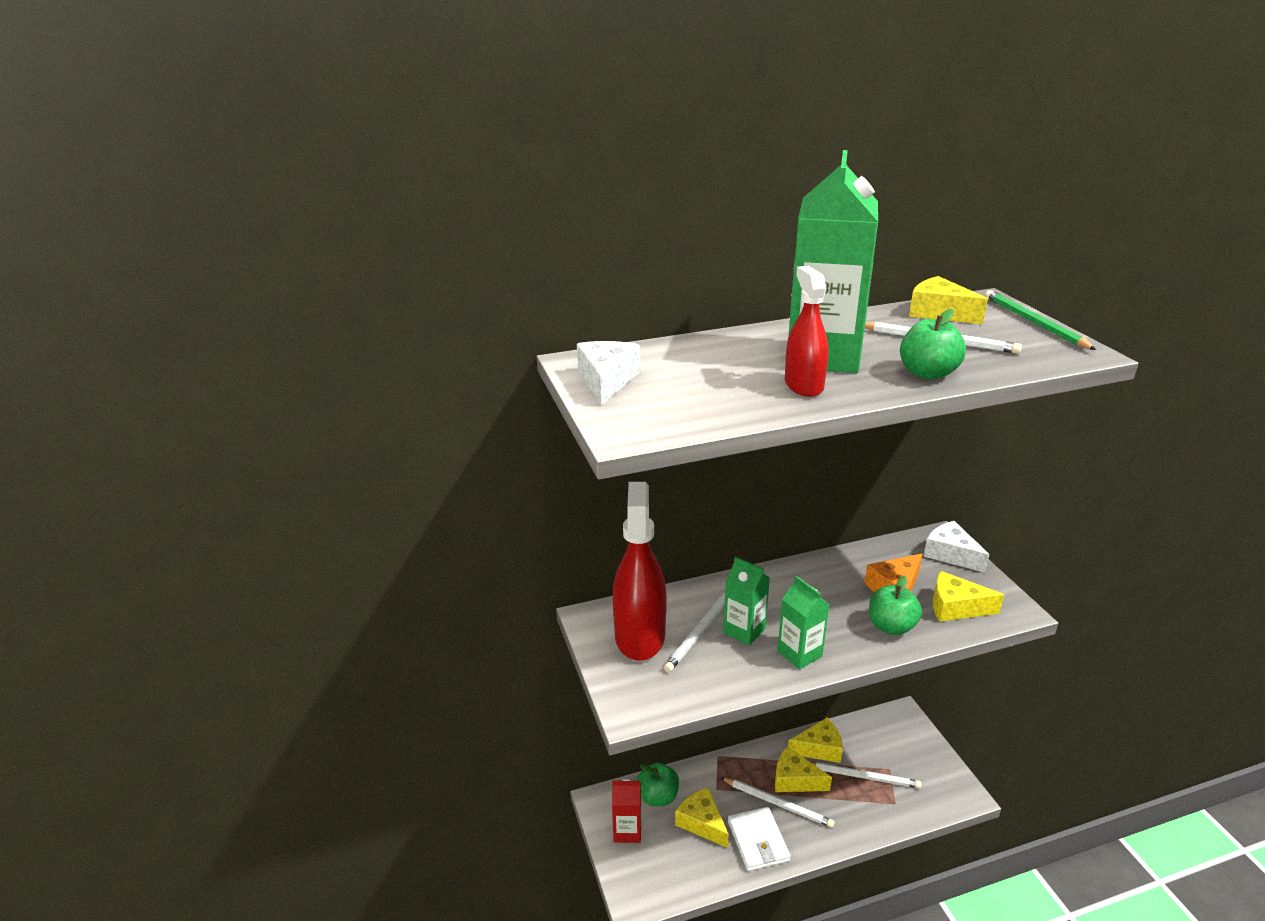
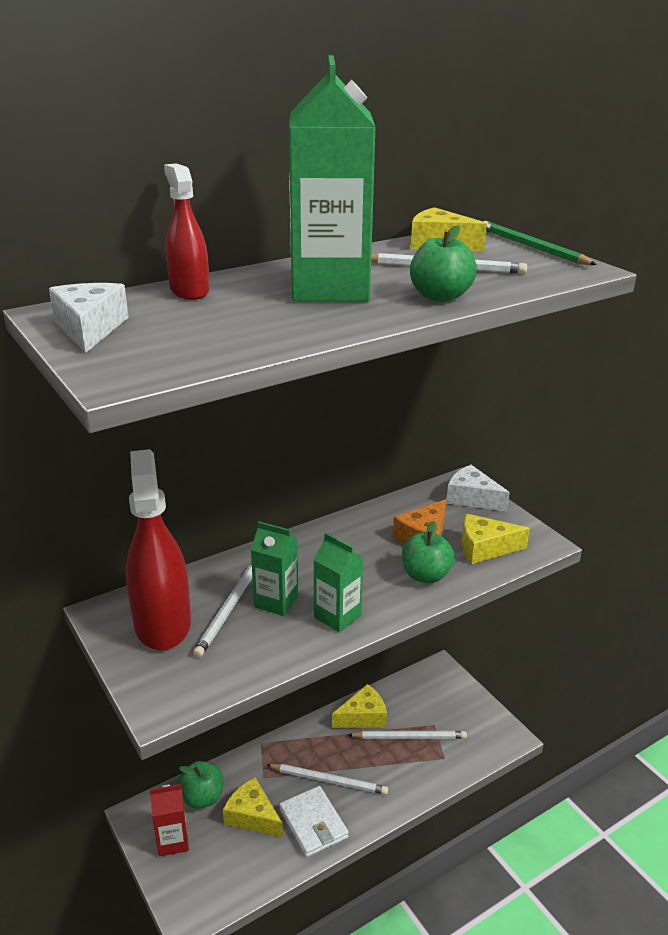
camera: 15 degrees left, 0 degrees up
(795, 780) = (343, 753): yellow cheese -> none
(803, 385) = (314, 316): red spray bottle -> red spray bottle (189, 291)

